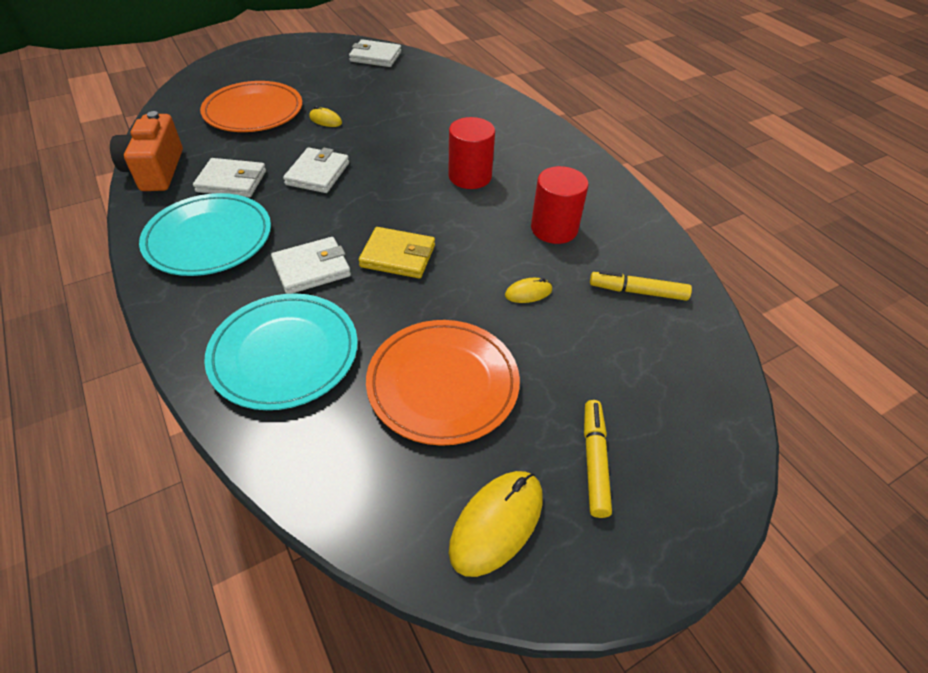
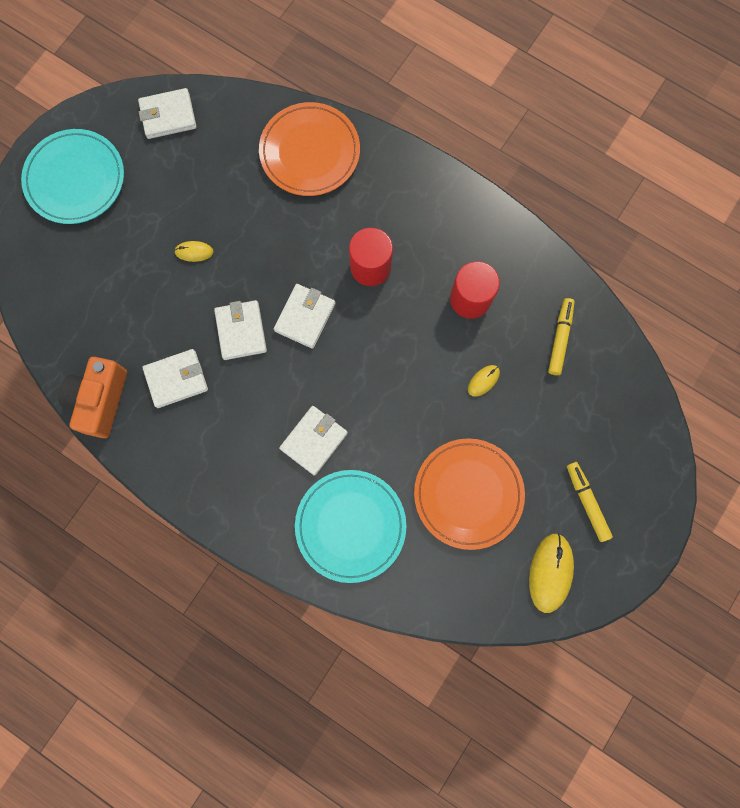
camera: 25 degrees left, 30 degrees up
(156, 170) = (100, 400): orange camera -> orange camera turned 45 degrees clockwise
(209, 238) = (212, 452): turquoise plate -> turquoise plate (75, 179)
(253, 111) = (117, 274): orange plate -> orange plate (310, 152)
(382, 185) = (305, 317): none -> white wallet
(398, 256) = (369, 393): yellow wallet -> none
(638, 292) = (559, 338): yellow marker -> yellow marker turned 120 degrees clockwise

